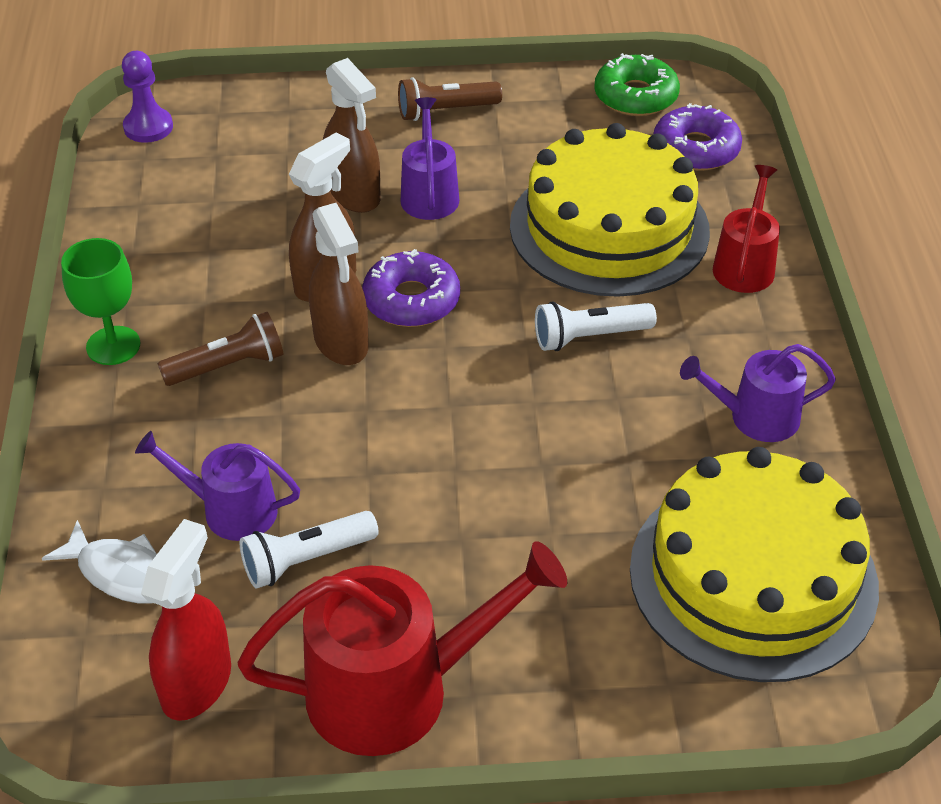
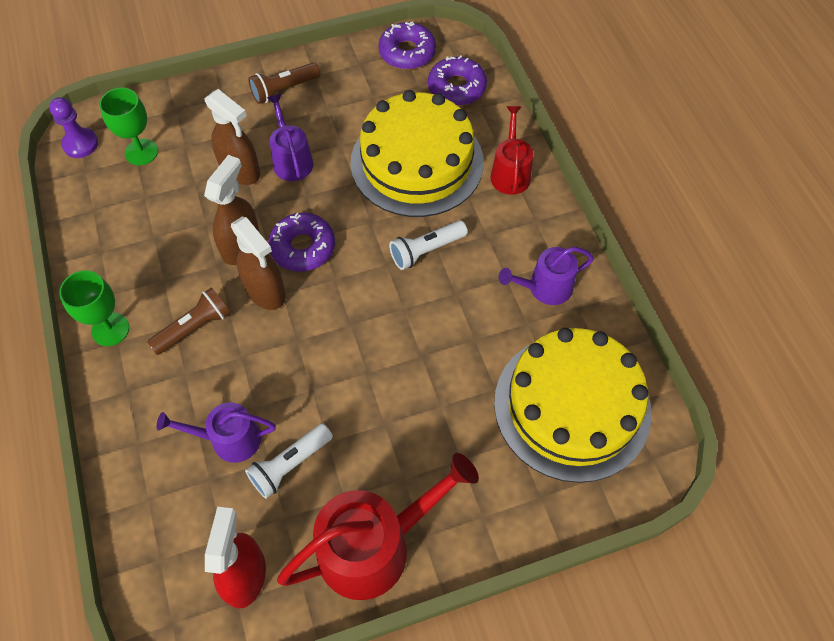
camera: 15 degrees left, 15 degrees up
(122, 573) = (171, 506): white fish -> none
(226, 150) = (141, 152): none -> green goblet
(635, 96) = (407, 52): green donut -> purple donut

